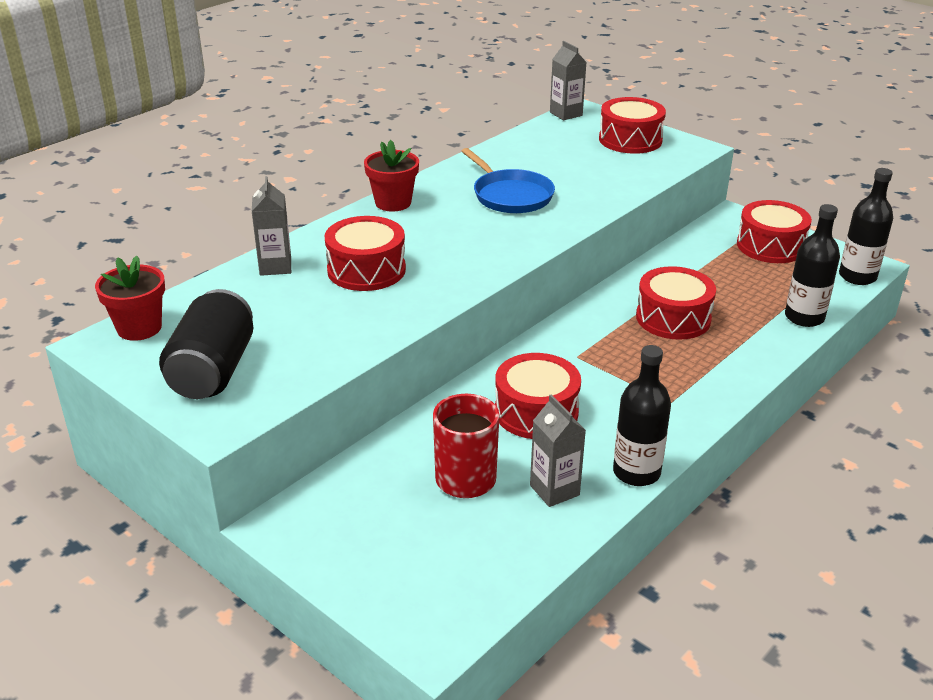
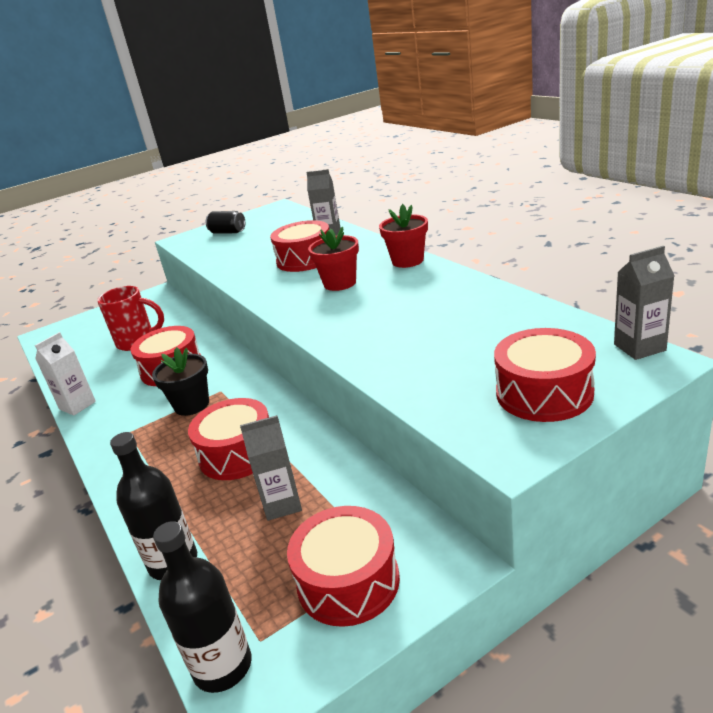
camera: 110 degrees right, 5 degrees down
(139, 328) = (284, 212): red flower pot -> red flower pot (340, 283)
(212, 371) = (228, 232): black can -> black can, size x0.58
(510, 195) = (401, 309): blue pan -> none
(554, 490) = (96, 372): grey carton -> grey carton (282, 504)
(608, 370) = (192, 405): none -> black flower pot
(636, 472) = (77, 405): black bottle -> white carton

